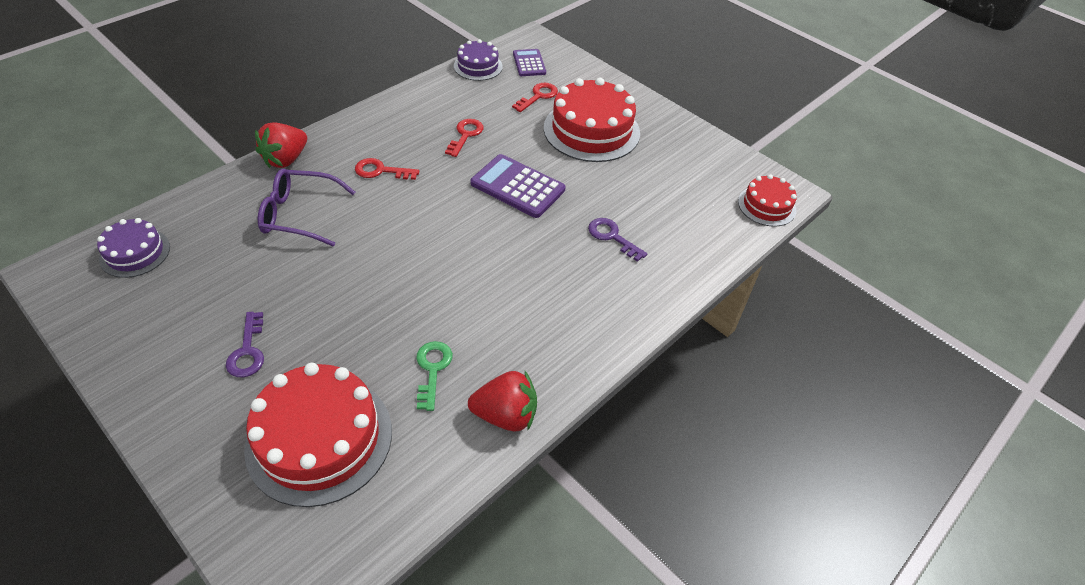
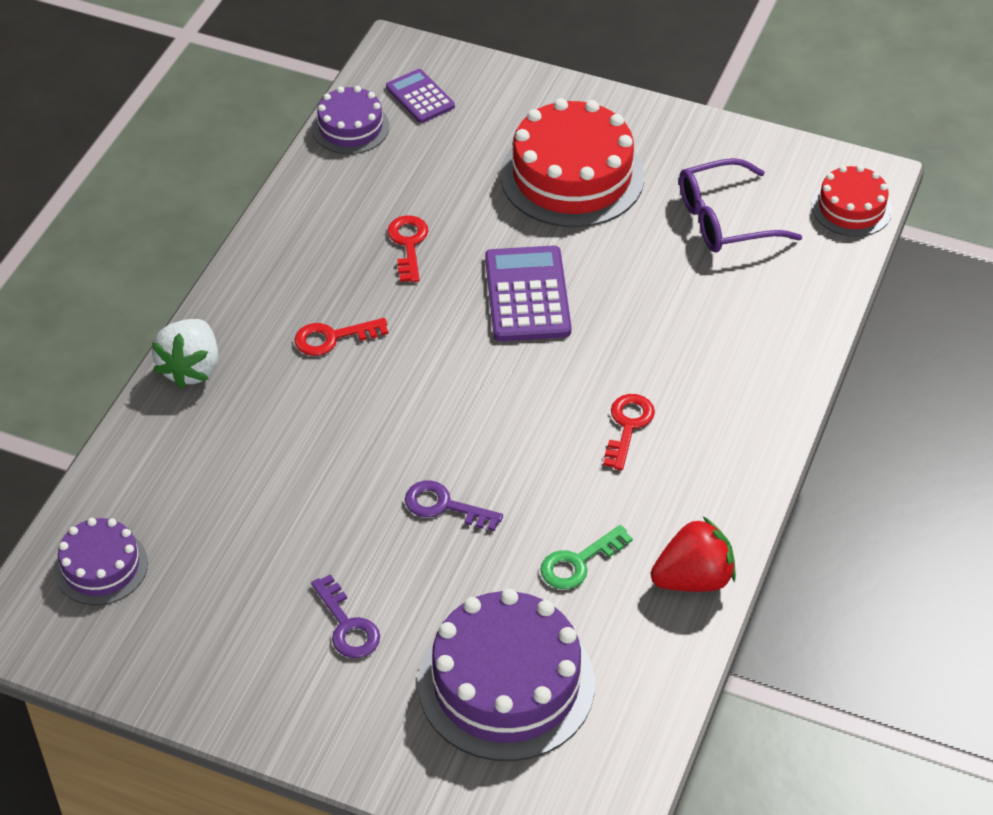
camera: 20 degrees left, 0 degrees up
(286, 159) = (191, 368): red strawberry -> white strawberry
(300, 215) = (274, 437): purple glasses -> purple glasses (726, 219)
(319, 438) = (506, 683): red cake -> purple cake
(432, 370) = (579, 562): green key -> green key turned 105 degrees counterclockwise
(517, 187) = (527, 295): purple calculator -> purple calculator turned 75 degrees clockwise
(538, 96) = (467, 147): red key -> red key (628, 426)
(612, 237) = (687, 320): purple key -> purple key (444, 506)

